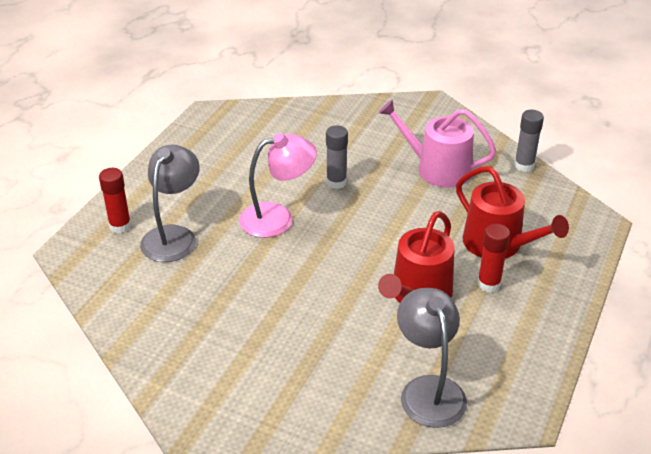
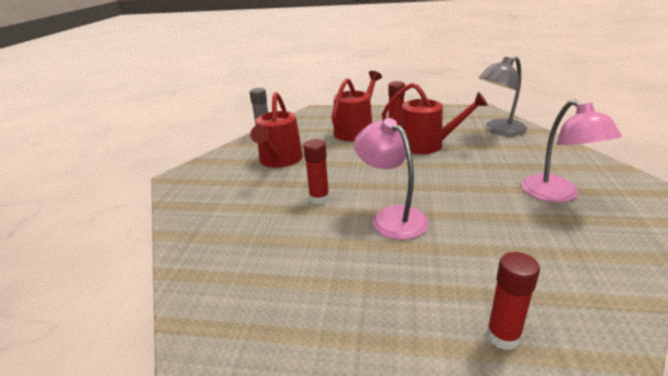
camera: 105 degrees left, 10 degrees down
(173, 236) = (475, 278): grey lamp -> none
(239, 347) = (557, 194): none -> pink lamp
(336, 182) = (319, 199): grey glue stick -> red glue stick
(437, 169) = (279, 160): pink watering can -> red watering can

